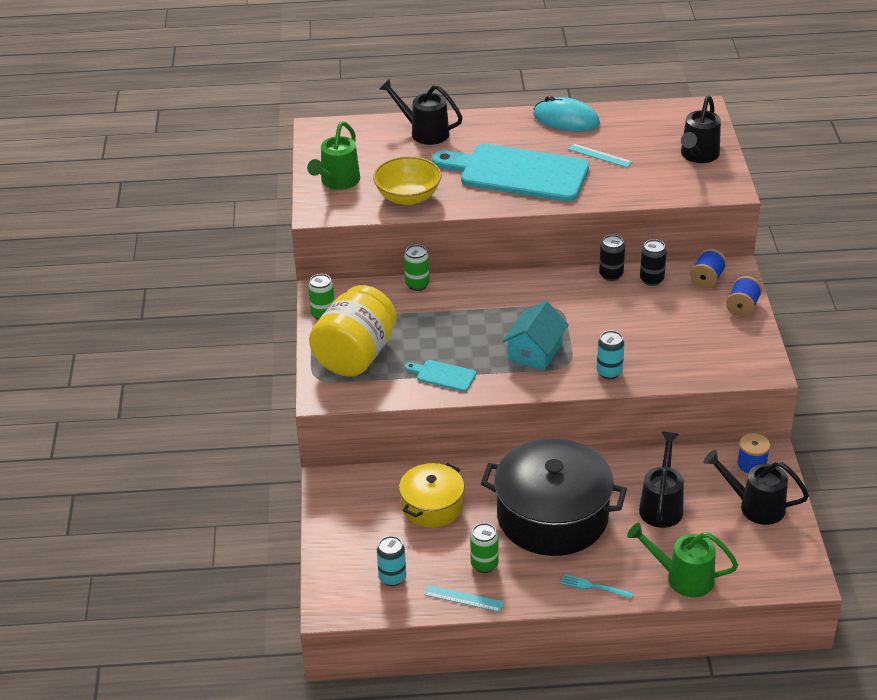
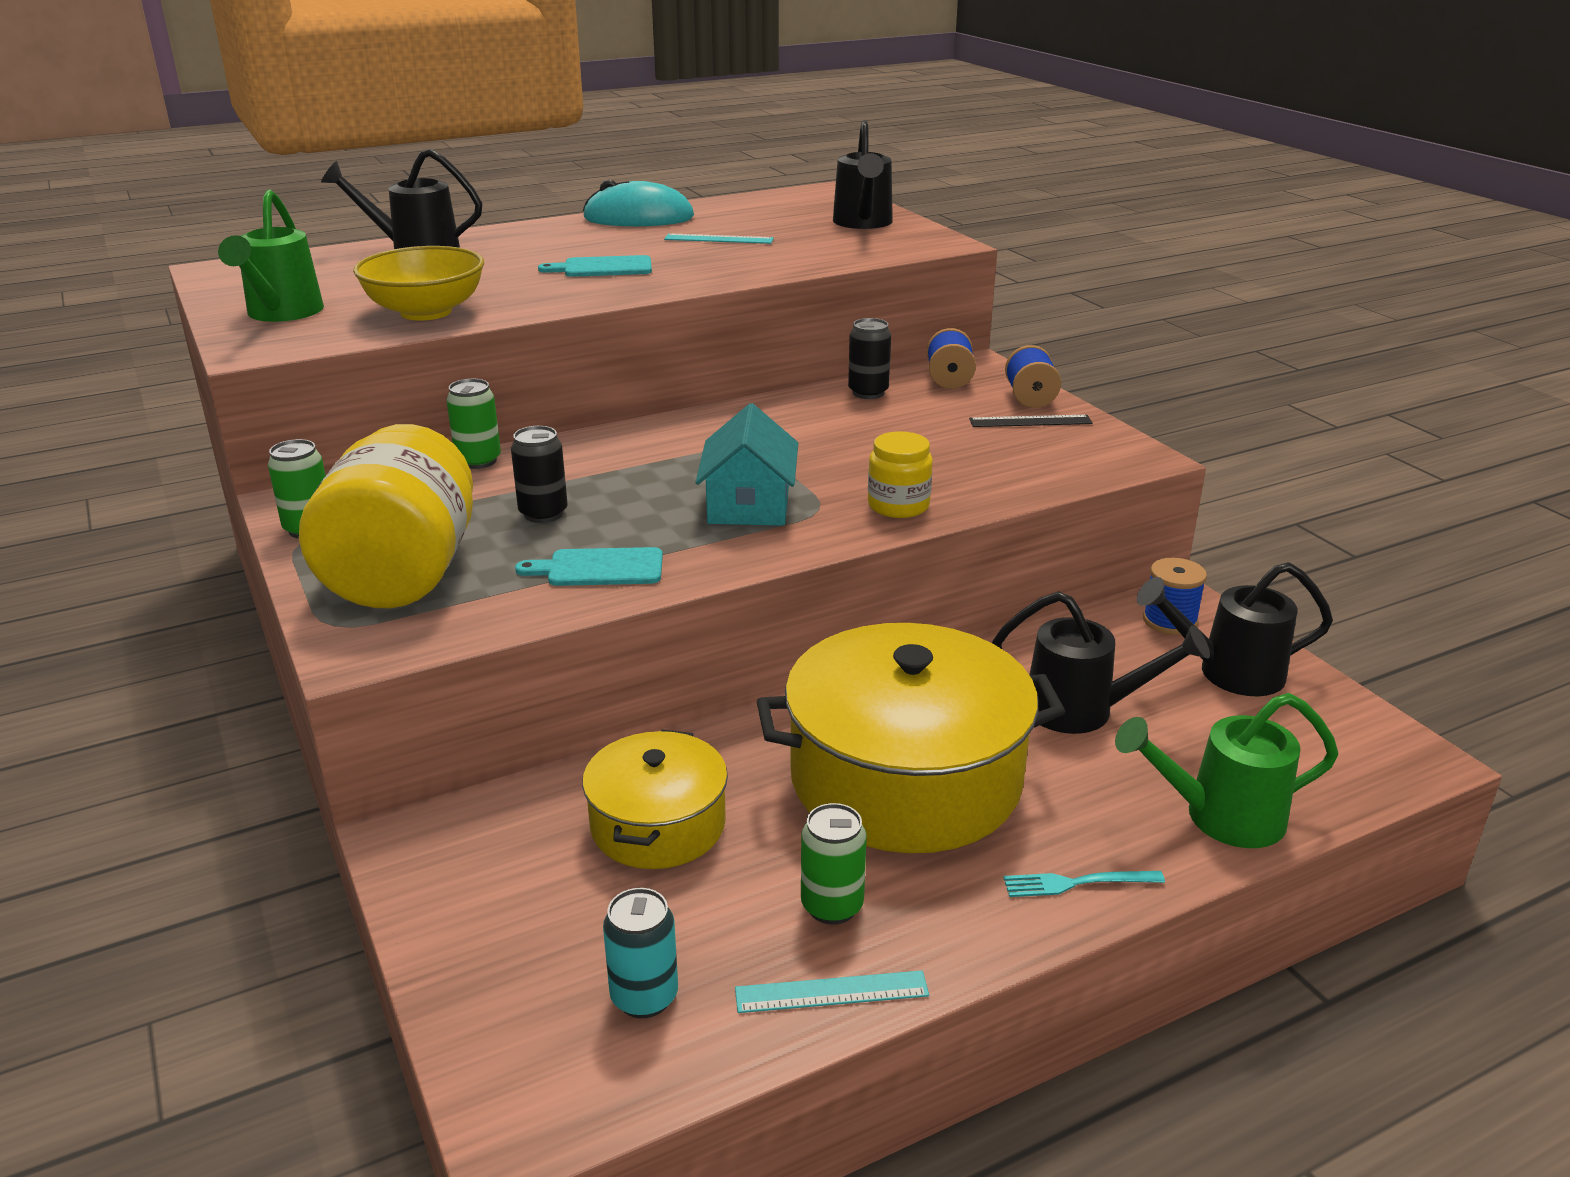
camera: 25 degrees left, 10 degrees down
(518, 173) = (603, 268): turquoise cutting board -> turquoise cutting board, size x0.42
(552, 516) = (905, 779): black pot -> yellow pot
(609, 372) = (898, 506): turquoise can -> yellow jar
(611, 275) = (801, 398): black can -> black can (543, 514)
(661, 505) = (1082, 711): black watering can -> black watering can turned 120 degrees clockwise
(727, 327) = (1030, 421): none -> black ruler

